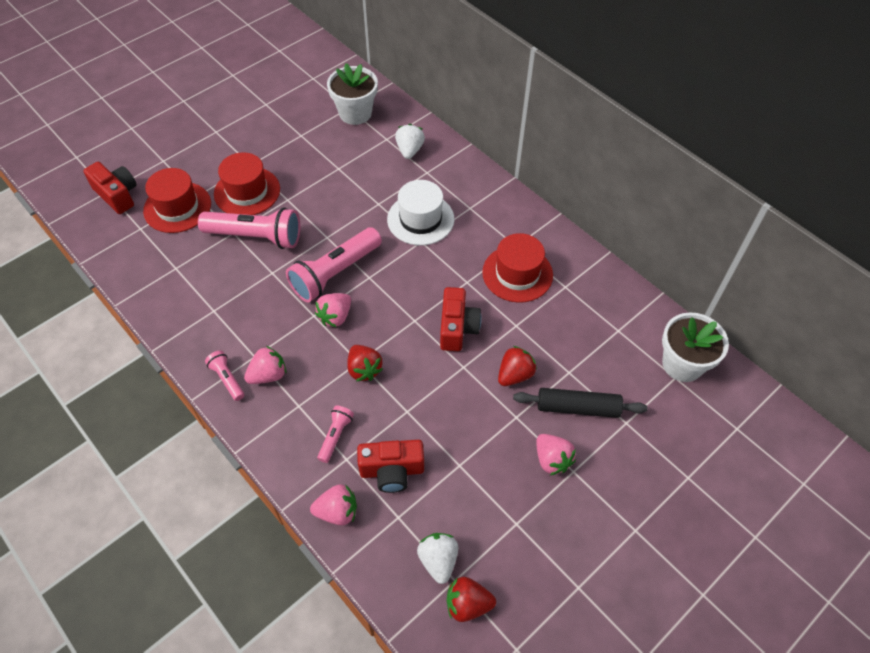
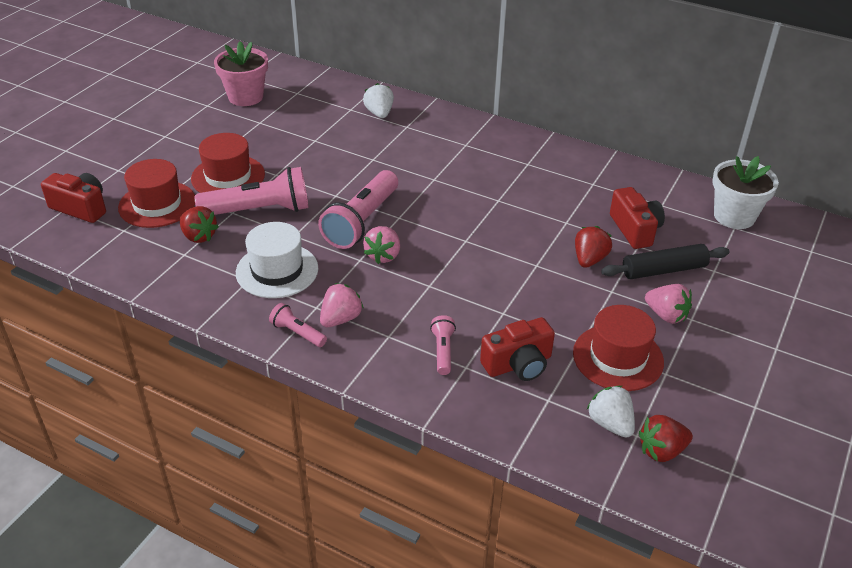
camera: 20 degrees left, 15 degrees down
(302, 102) = (245, 97): none -> pink flower pot
(337, 512) = (483, 412): pink strawberry -> none
(355, 113) = (306, 96): white flower pot -> none
(364, 369) = (439, 290): red strawberry -> red strawberry (199, 236)
(420, 219) = (423, 162): white hat -> white hat (277, 270)
(457, 328) = (511, 237): red camera -> red camera (635, 229)
(517, 273) = (542, 184): red hat -> red hat (618, 357)

